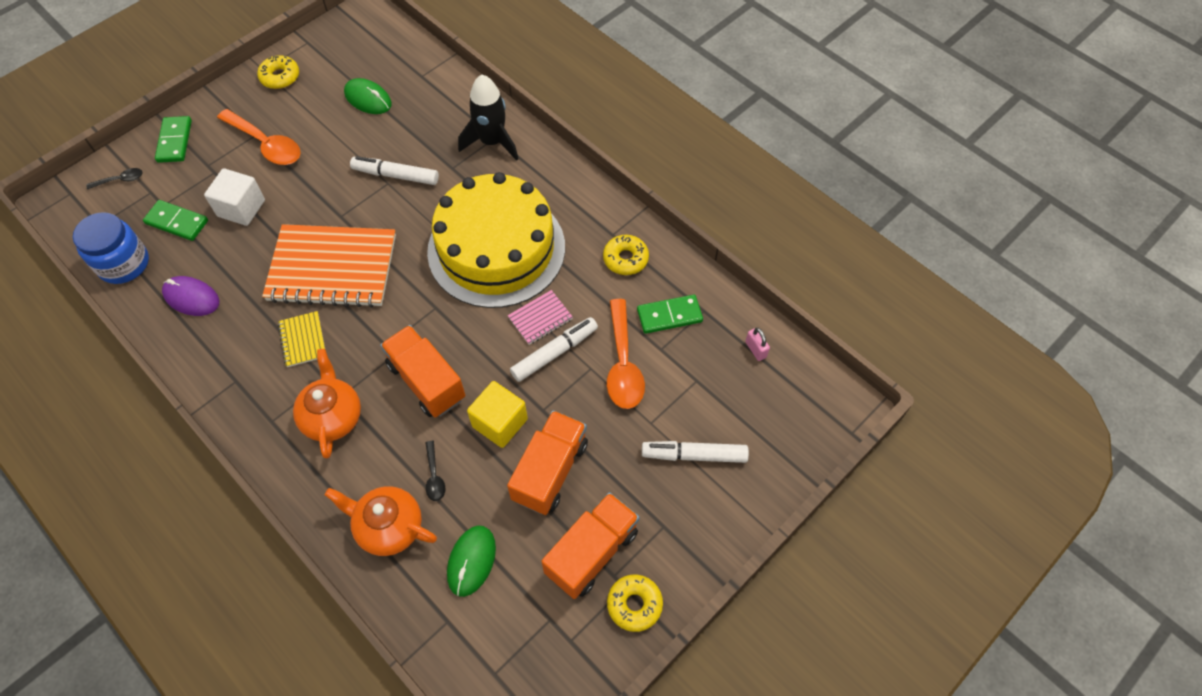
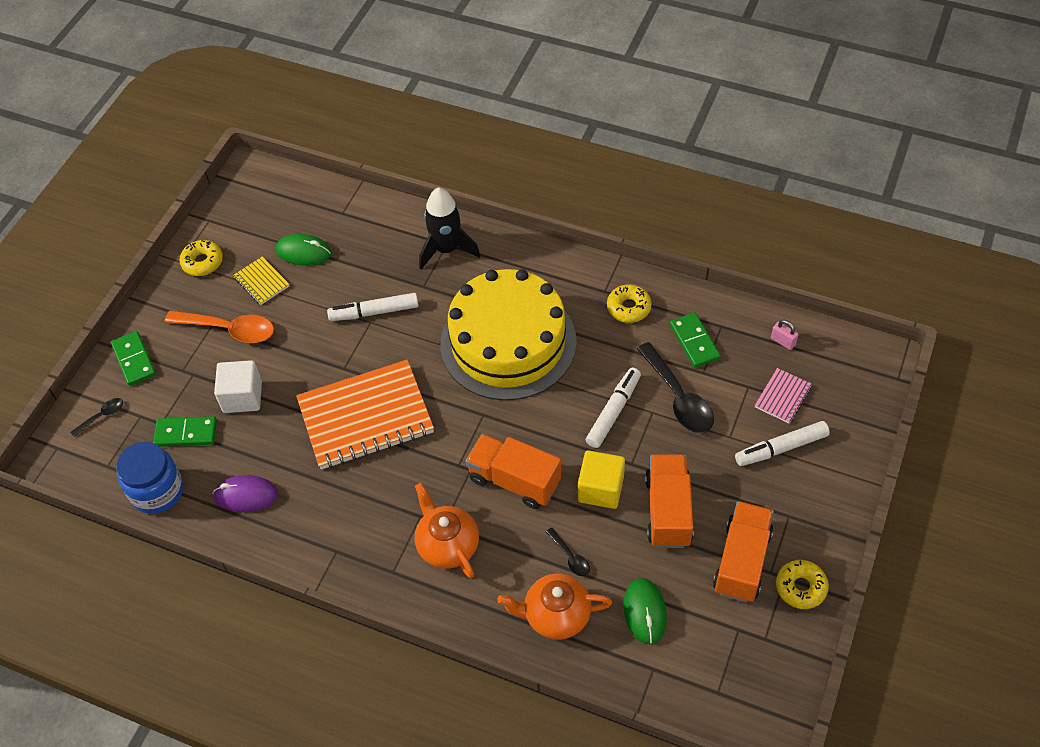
camera: 20 degrees left, 5 degrees down
(303, 340) = (378, 490): yellow notebook -> yellow notebook (262, 282)
(540, 318) = (583, 387): pink notebook -> pink notebook (783, 397)
(623, 364) = (678, 397): orange spoon -> black spoon
(669, 316) = (694, 341): green domino -> green domino turned 75 degrees counterclockwise

